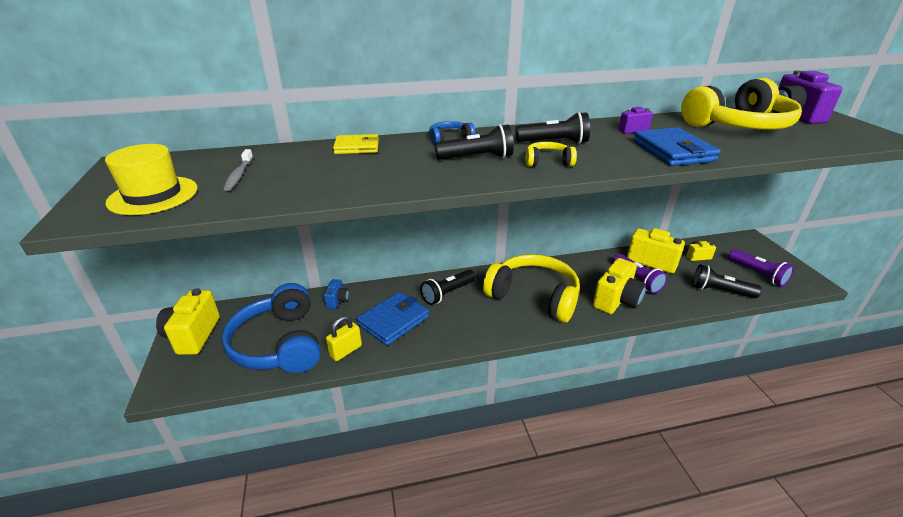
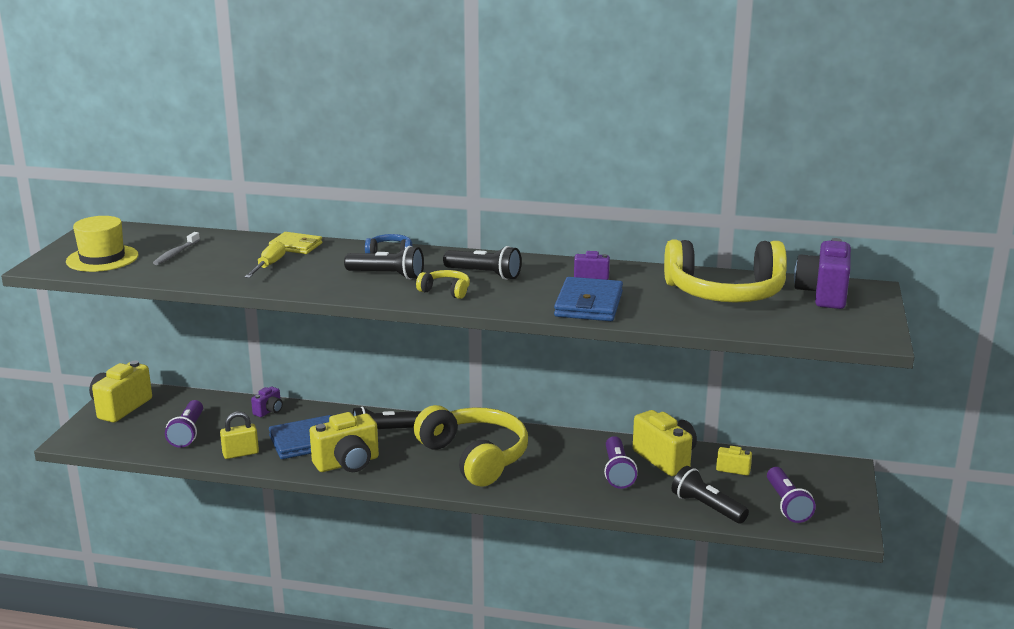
camera: 25 degrees right, 10 degrees down
(279, 344) = (188, 433): blue headphones -> purple flashlight
(337, 300) = (269, 411): blue camera -> purple camera
(353, 169) = (269, 265): none -> yellow screwdriver
(616, 301) = (564, 484): yellow camera -> yellow camera (347, 463)

